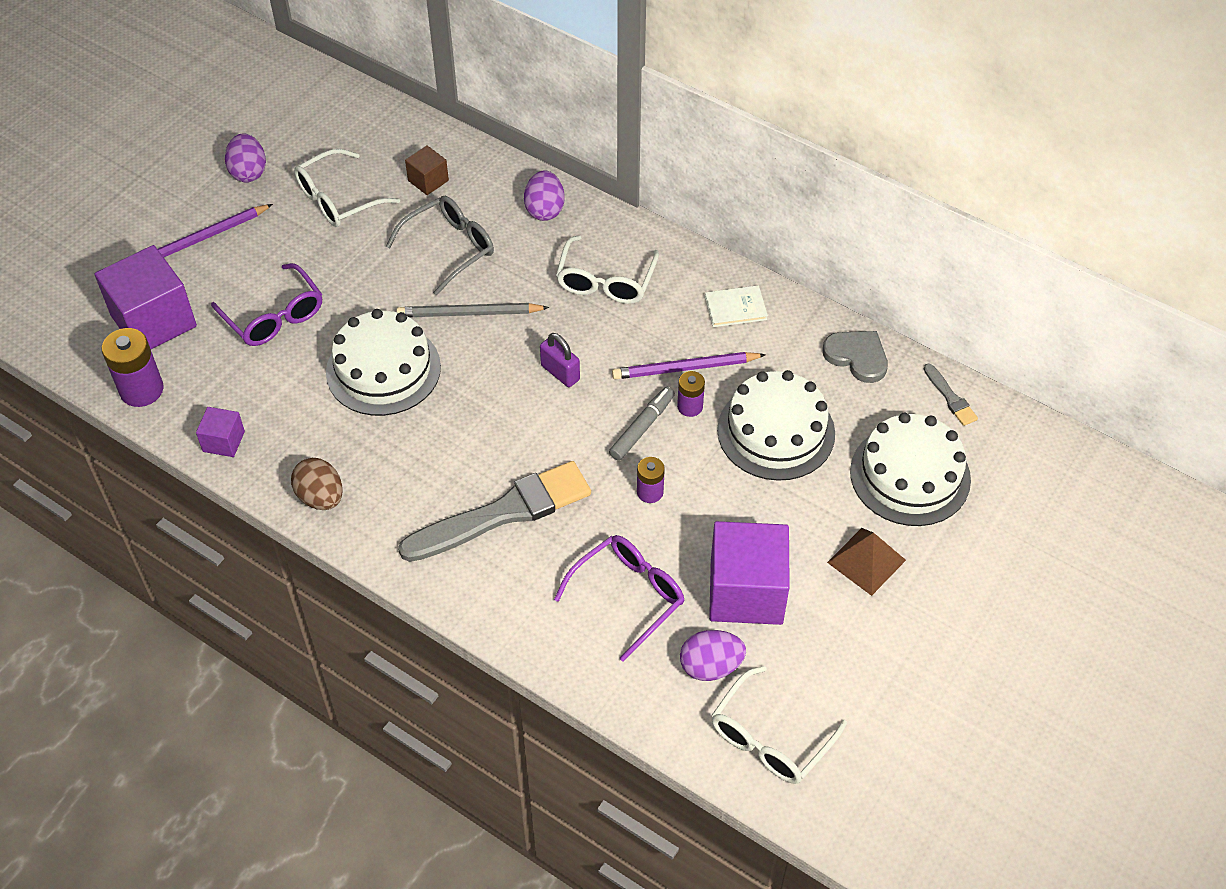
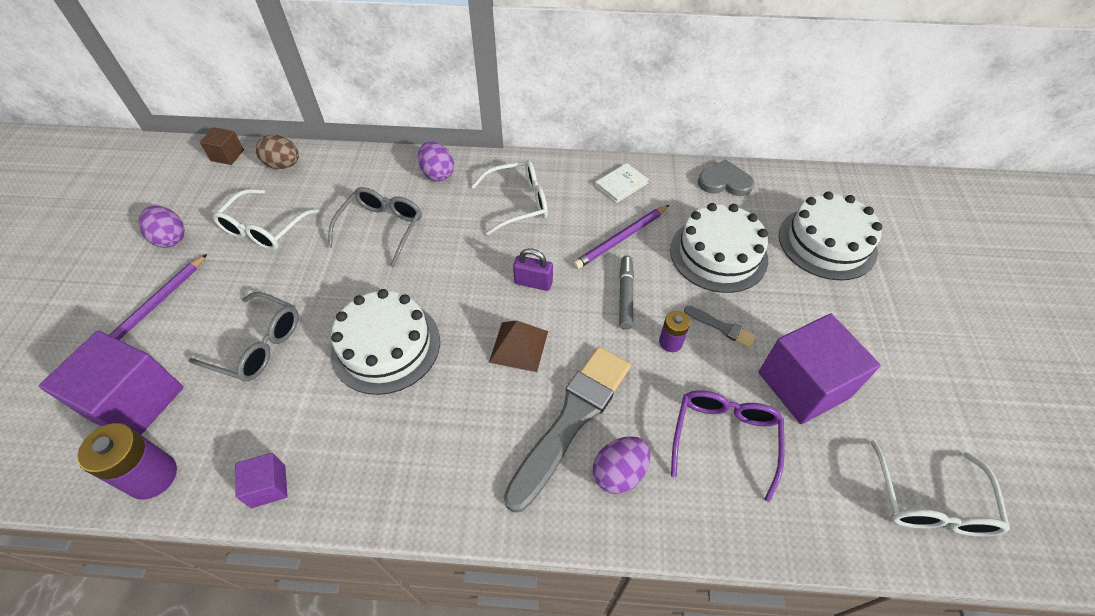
camera: 30 degrees left, 0 degrees up
(274, 316) = (257, 345): purple glasses -> grey glasses
(321, 497) = (398, 492): brown egg -> brown egg (284, 165)
(428, 180) = (333, 188): brown cube -> brown cube (227, 155)
(469, 313) = (430, 269): grey pencil -> none
(606, 280) = (518, 203): white glasses -> white glasses turned 90 degrees counterclockwise
(690, 406) = (646, 264): purple battery -> none
(710, 666) = (834, 464): purple egg -> purple egg (619, 472)
(866, 561) = (858, 316): brown pyramid -> brown pyramid (519, 346)
(950, 397) = (802, 182): grey brush -> grey brush (721, 327)

